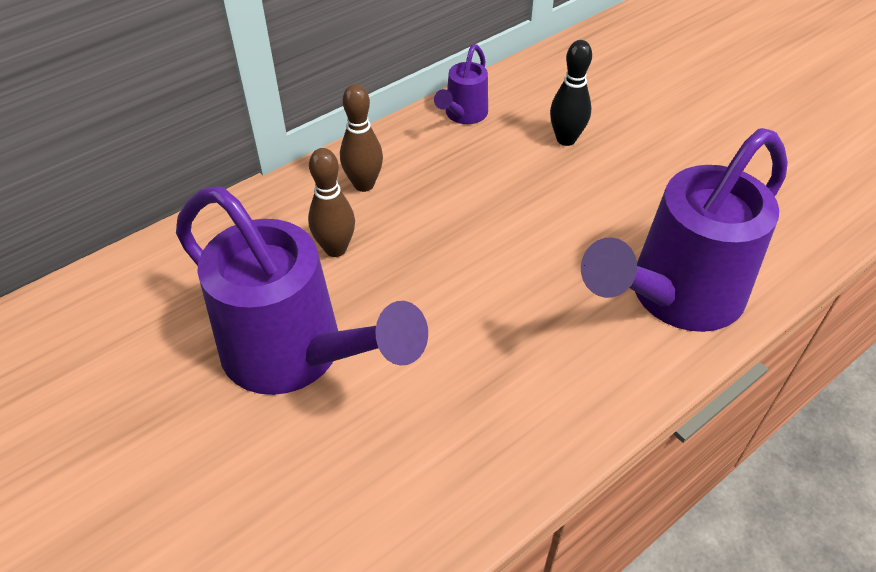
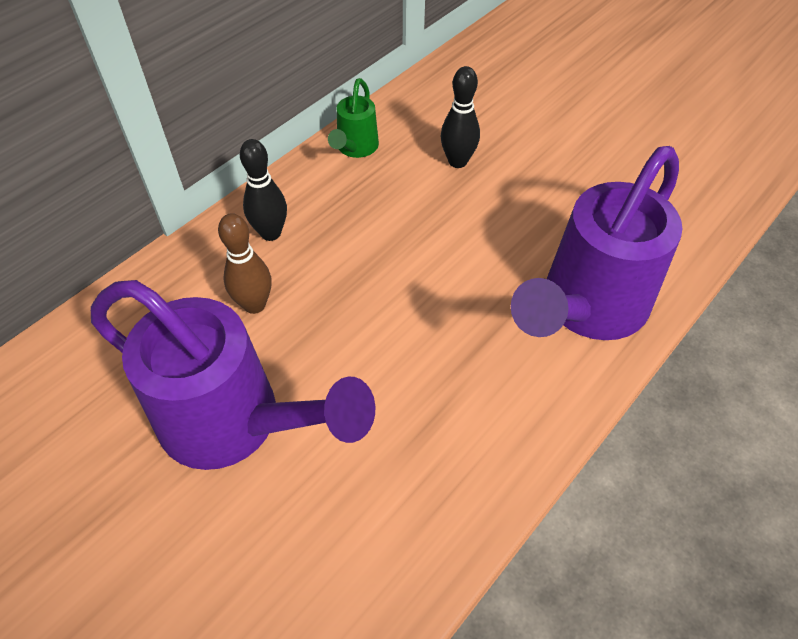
camera: 10 degrees left, 5 degrees up
(364, 184) = (271, 233): brown bowling pin -> black bowling pin
(463, 115) = (355, 148): purple watering can -> green watering can

